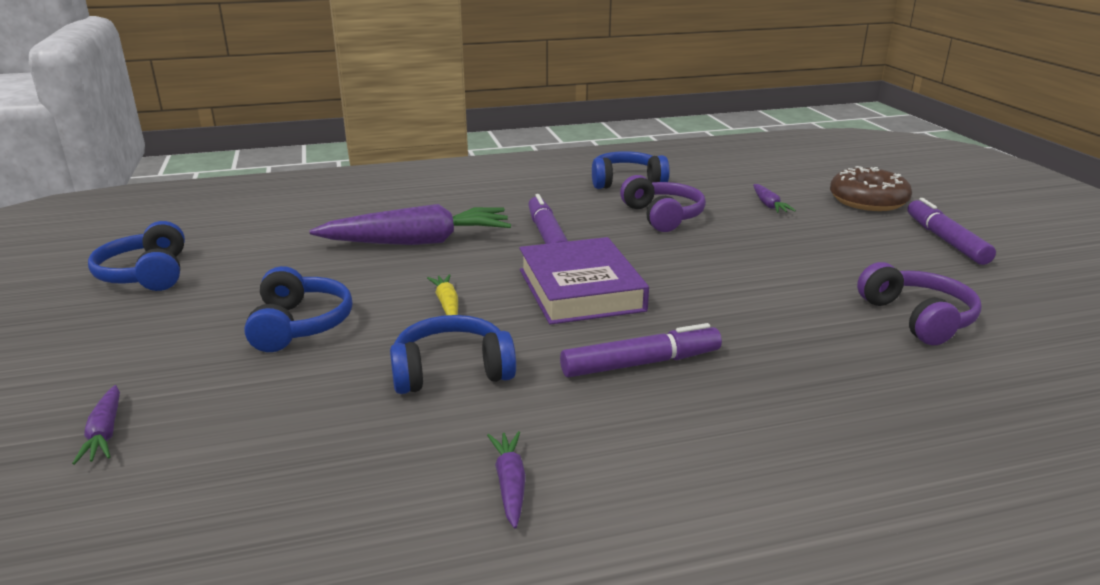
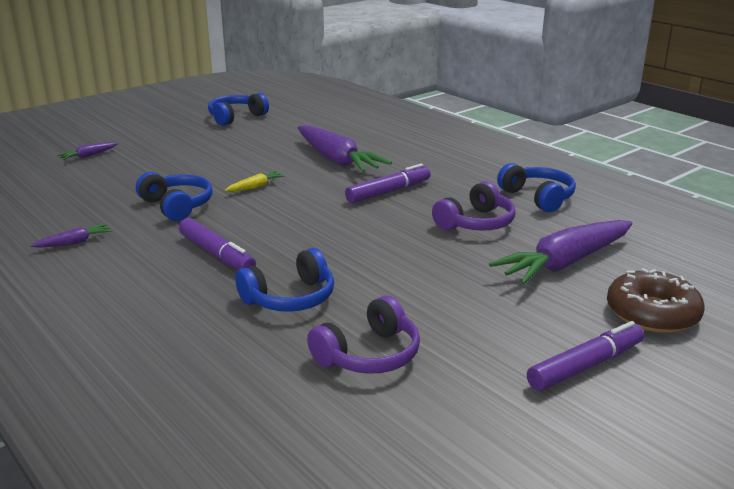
camera: 65 degrees right, 0 degrees up
(299, 325) = (205, 161): blue headphones -> blue headphones (290, 298)
(580, 290) = (308, 218): purple book -> none
(769, 205) = (565, 263): purple carrot -> purple carrot, size x2.29

